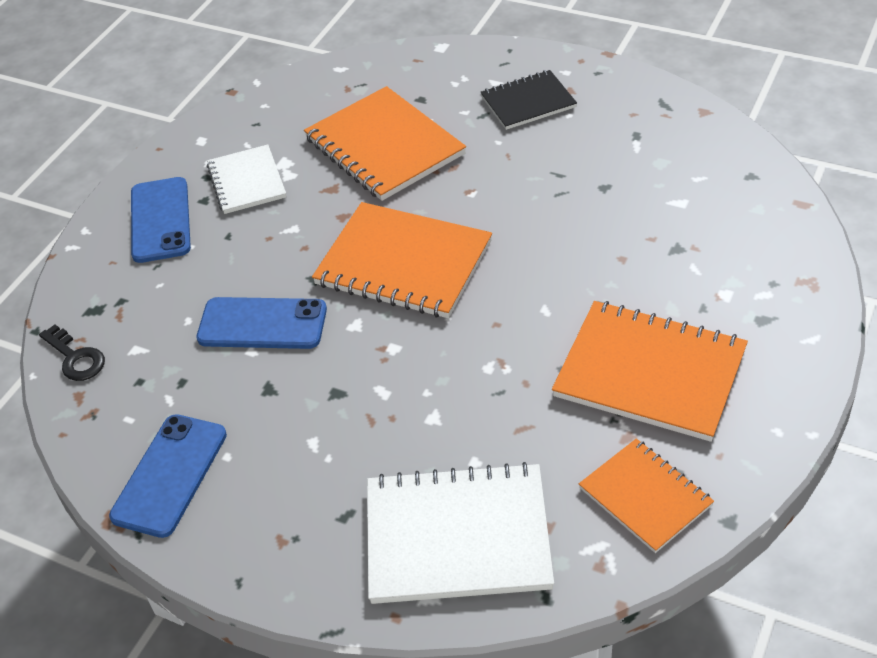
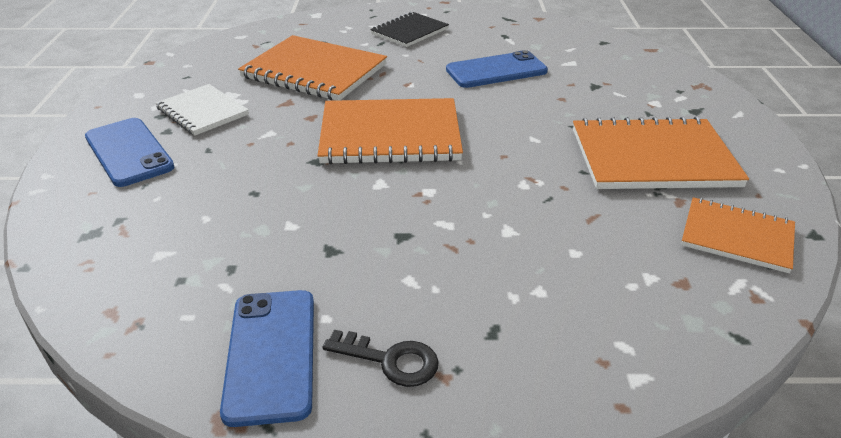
camera: 30 degrees left, 10 degrees down
(76, 358) = (89, 279): black key -> black key (391, 360)
(262, 324) = (288, 203): blue phone -> blue phone (496, 71)
(457, 537) = (616, 315): white notebook -> none

